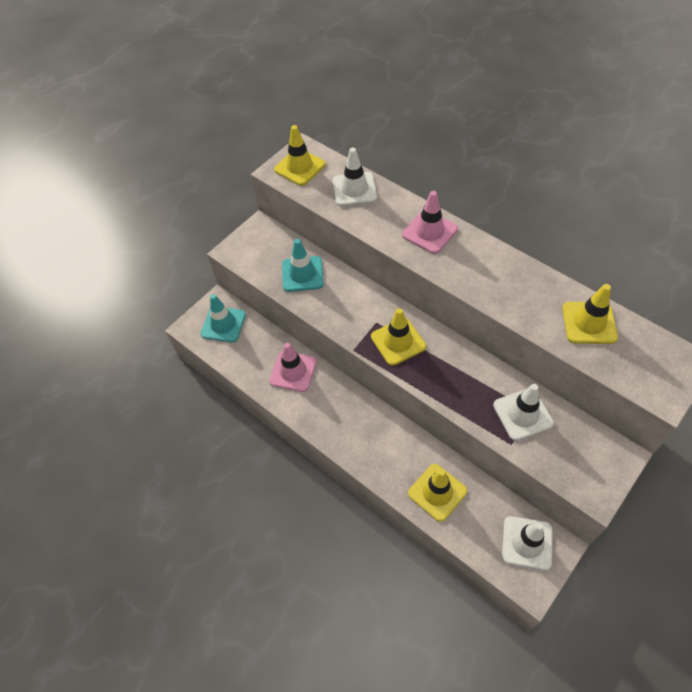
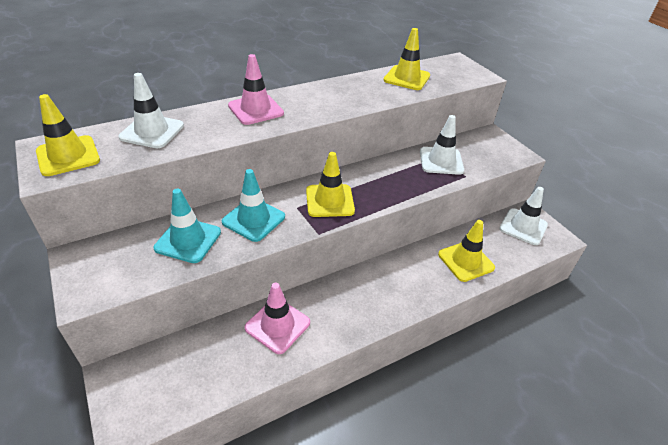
camera: 75 degrees left, 15 degrees down
(223, 324) = (155, 379): turquoise traffic cone -> turquoise traffic cone (253, 219)

